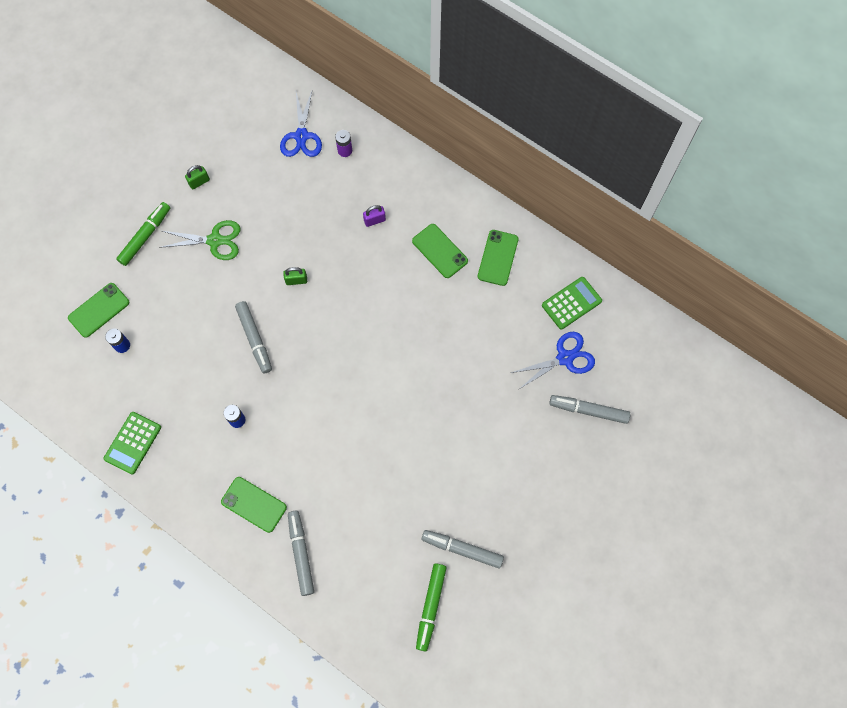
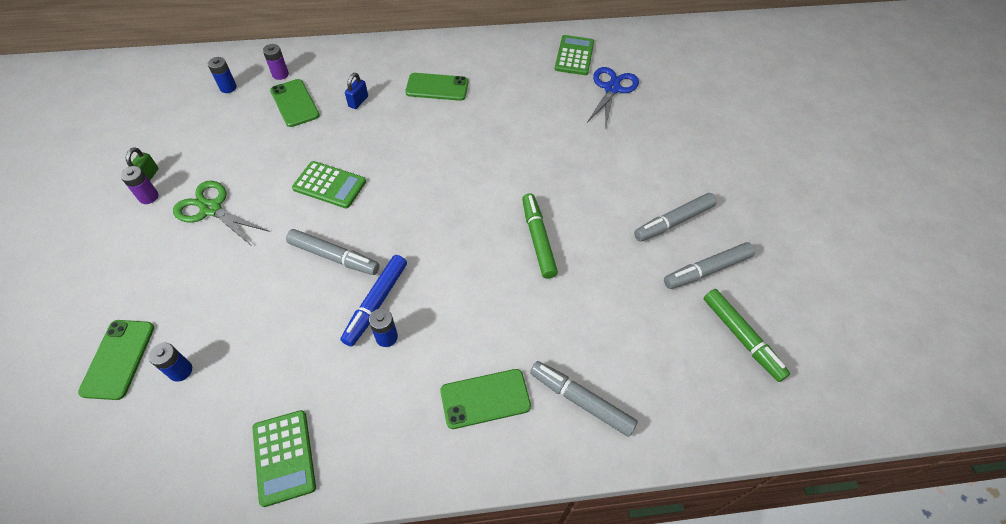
camera: 45 degrees left, 15 degrees down
(145, 236) = (122, 255): green marker -> green marker (538, 239)
(188, 200) = (148, 197): none -> purple battery
(215, 240) = (211, 209): green scissors -> green scissors turned 105 degrees counterclockwise
(250, 392) = (376, 303): none -> blue marker
(296, 280) = (329, 185): green padlock -> green calculator
(301, 136) = (228, 87): blue scissors -> blue battery
(374, 220) = (358, 101): purple padlock -> blue padlock
(497, 258) = (488, 64): green phone -> green phone (294, 103)
(588, 410) = (669, 107): grey marker -> grey marker (673, 222)

